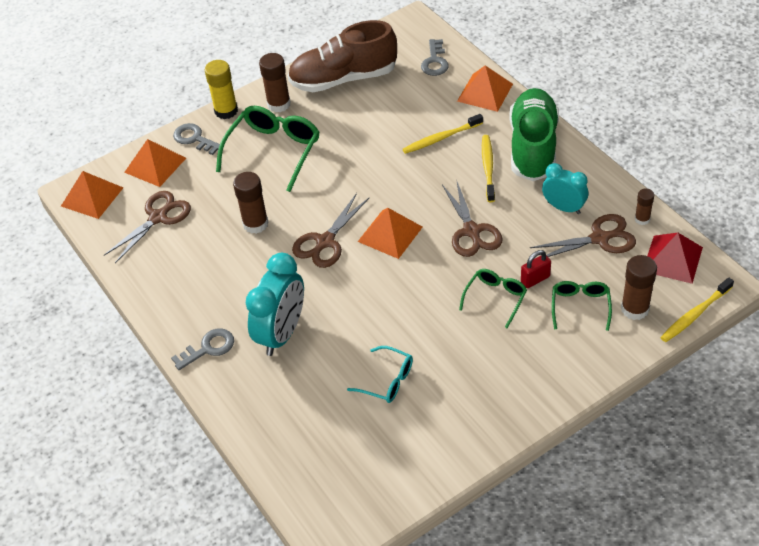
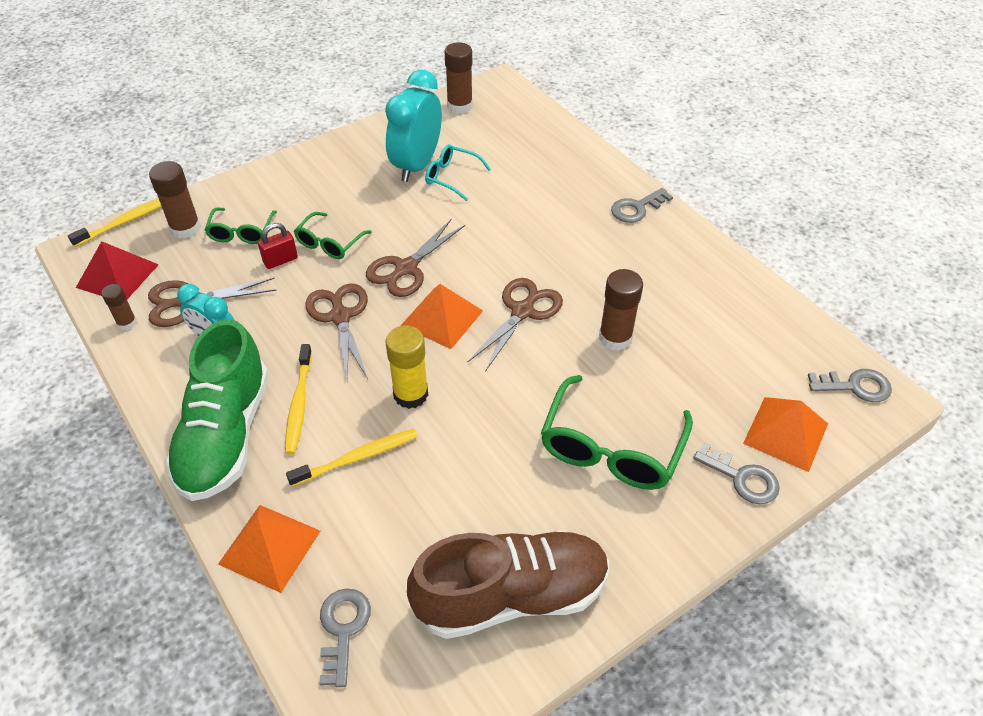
camera: 175 degrees right, 0 degrees up
(92, 196) = (855, 386): orange pyramid -> grey key
(158, 217) = (748, 352): brown scissors -> brown scissors (406, 268)
(226, 111) = (706, 532): yellow glue stick -> yellow glue stick (410, 394)
(279, 104) = (619, 542): brown glue stick -> brown glue stick (459, 106)
(282, 333) = (561, 218): turquoise clock -> turquoise clock (416, 165)

